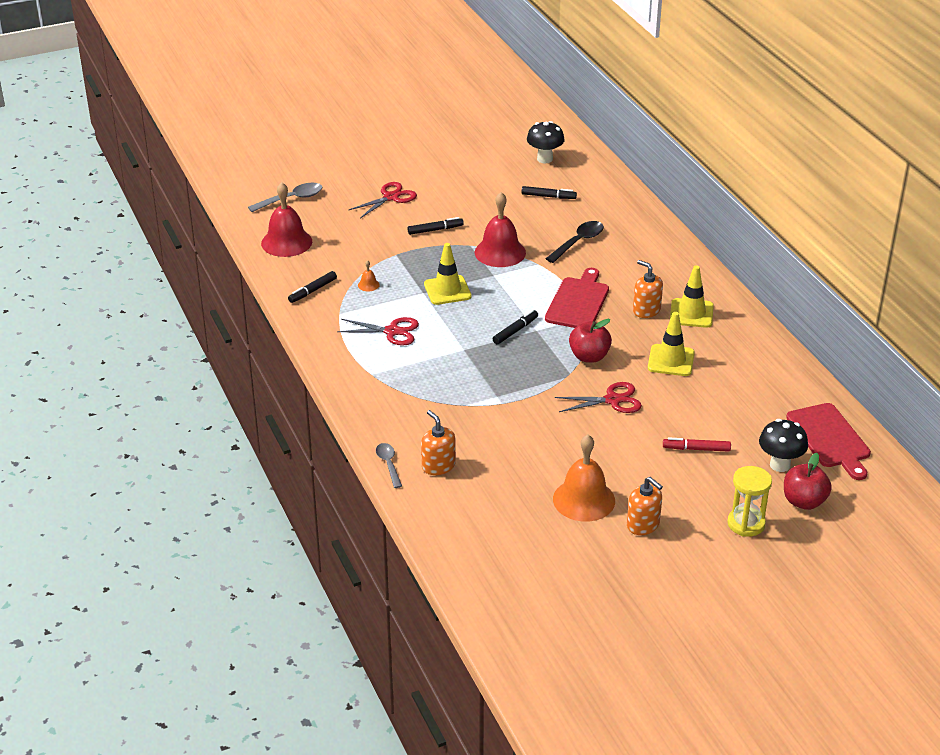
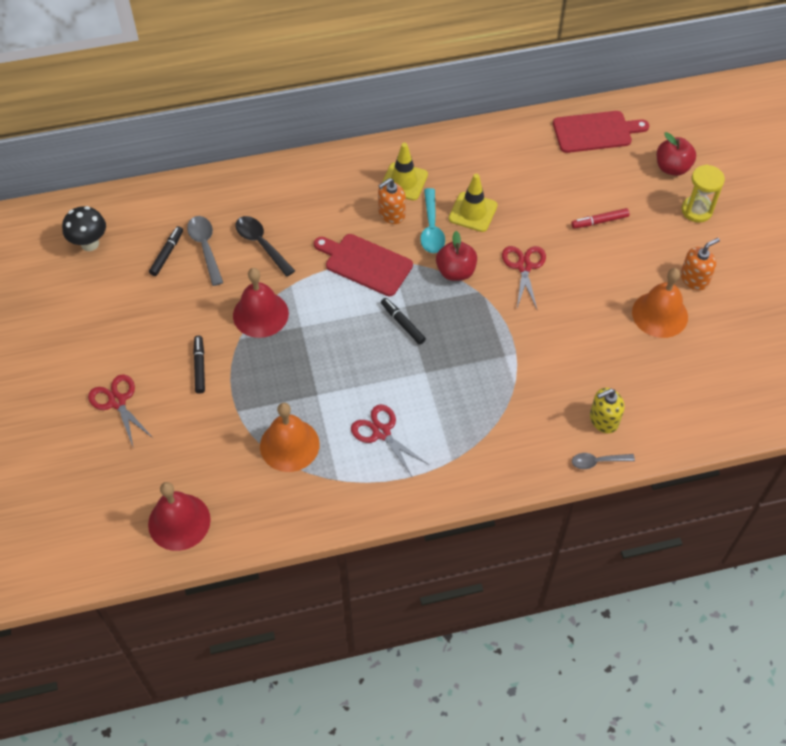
camera: 80 degrees left, 20 degrees up
(291, 199) = (85, 508): grey spoon -> grey spoon (205, 248)
(312, 291) = (287, 502): black marker -> none
(368, 285) = (289, 445): orange bell -> orange bell, size x2.42
(392, 331) = (381, 432): red scissors -> red scissors turned 60 degrees counterclockwise
(438, 466) = (603, 420): orange soap dispenser -> yellow soap dispenser
(447, 290) = (318, 372): yellow traffic cone -> none
(638, 336) = (431, 228): none -> turquoise spoon
(696, 449) = (599, 221): red marker -> red marker turned 60 degrees clockwise
(780, 465) = (625, 171): black mushroom -> none

